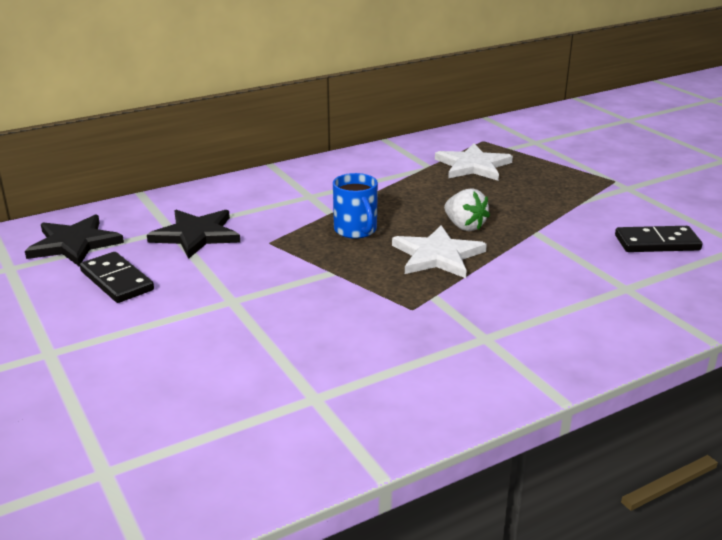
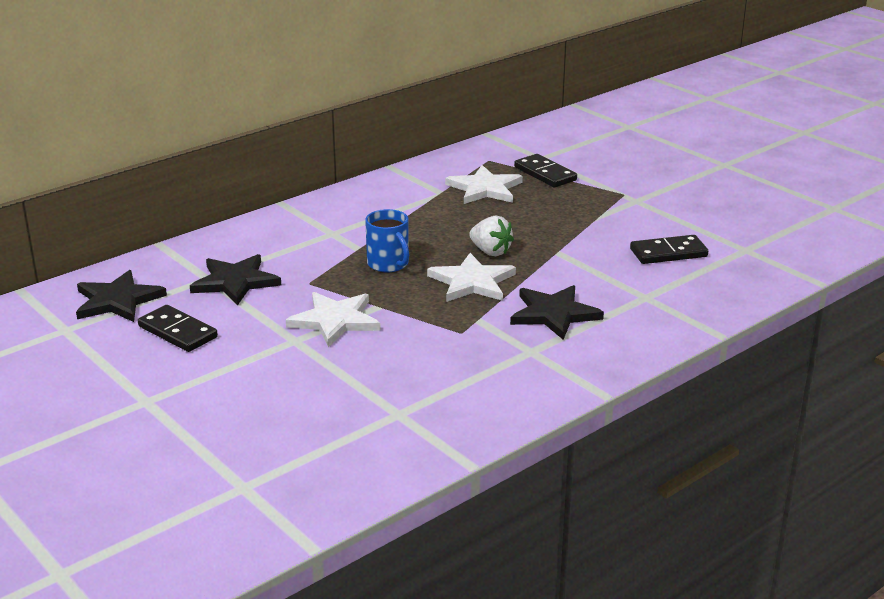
camera: 10 degrees left, 0 degrees up
(281, 283) = (335, 320): none -> white star
(519, 298) = (554, 314): none -> black star
(536, 156) = (545, 174): none -> black domino

